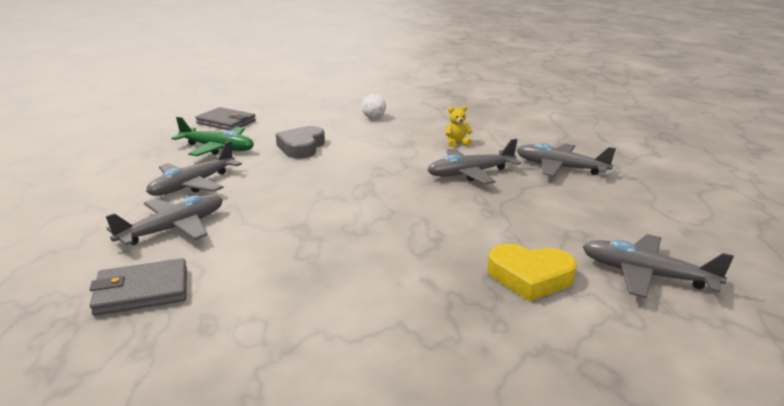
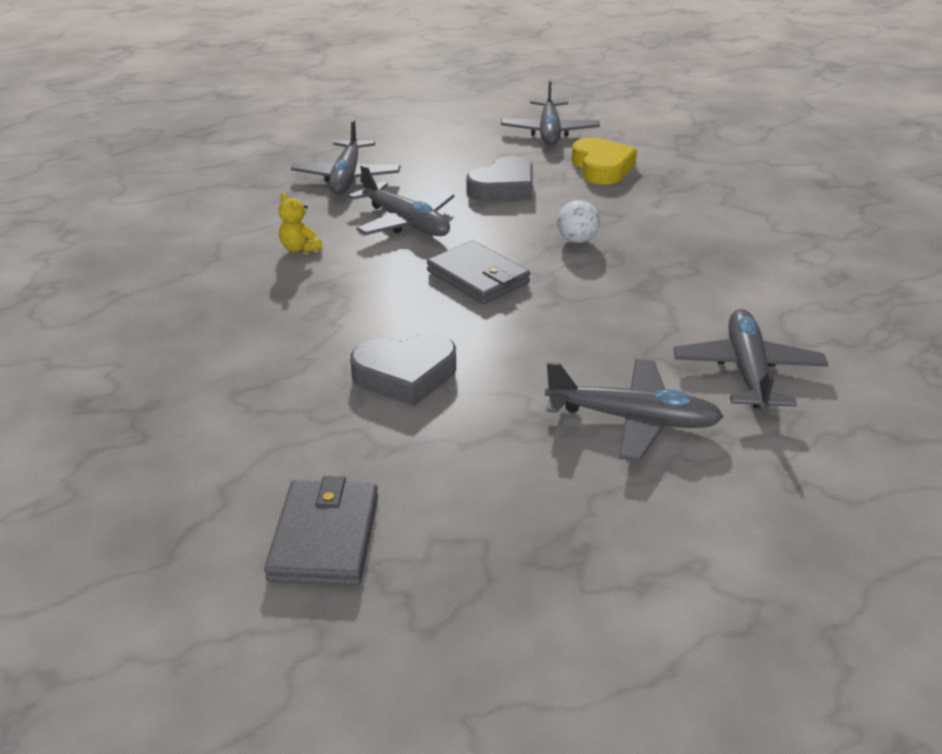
camera: 115 degrees left, 10 degrees up
(142, 291) = (854, 329): grey wallet -> grey wallet (478, 277)
(173, 229) = (747, 371): grey plane -> grey plane turned 75 degrees clockwise
(217, 148) = (478, 470): green plane -> none
(374, 118) = (205, 348): white ball -> white ball (577, 240)
(508, 217) = (503, 188): none -> grey heart

